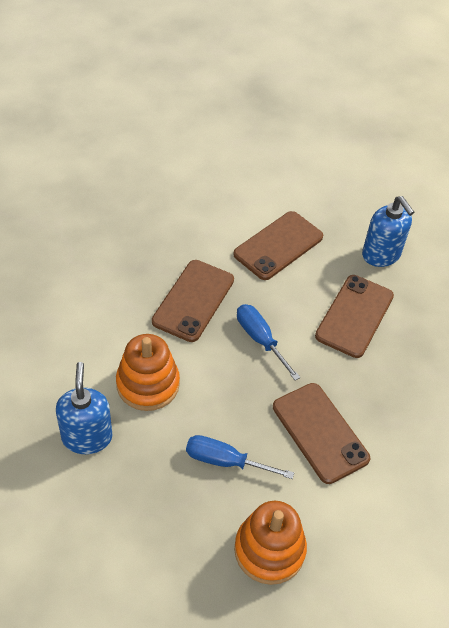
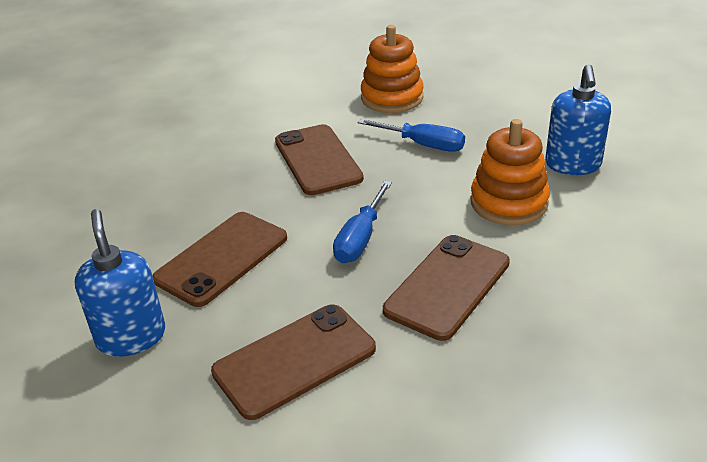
camera: 165 degrees left, 15 degrees down
(260, 339) = (360, 238): blue screwdriver -> blue screwdriver turned 45 degrees clockwise

